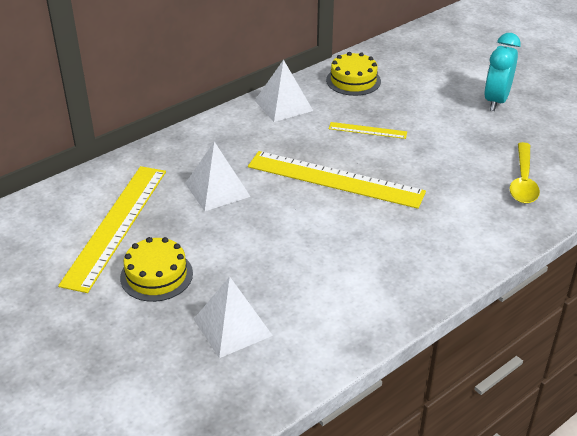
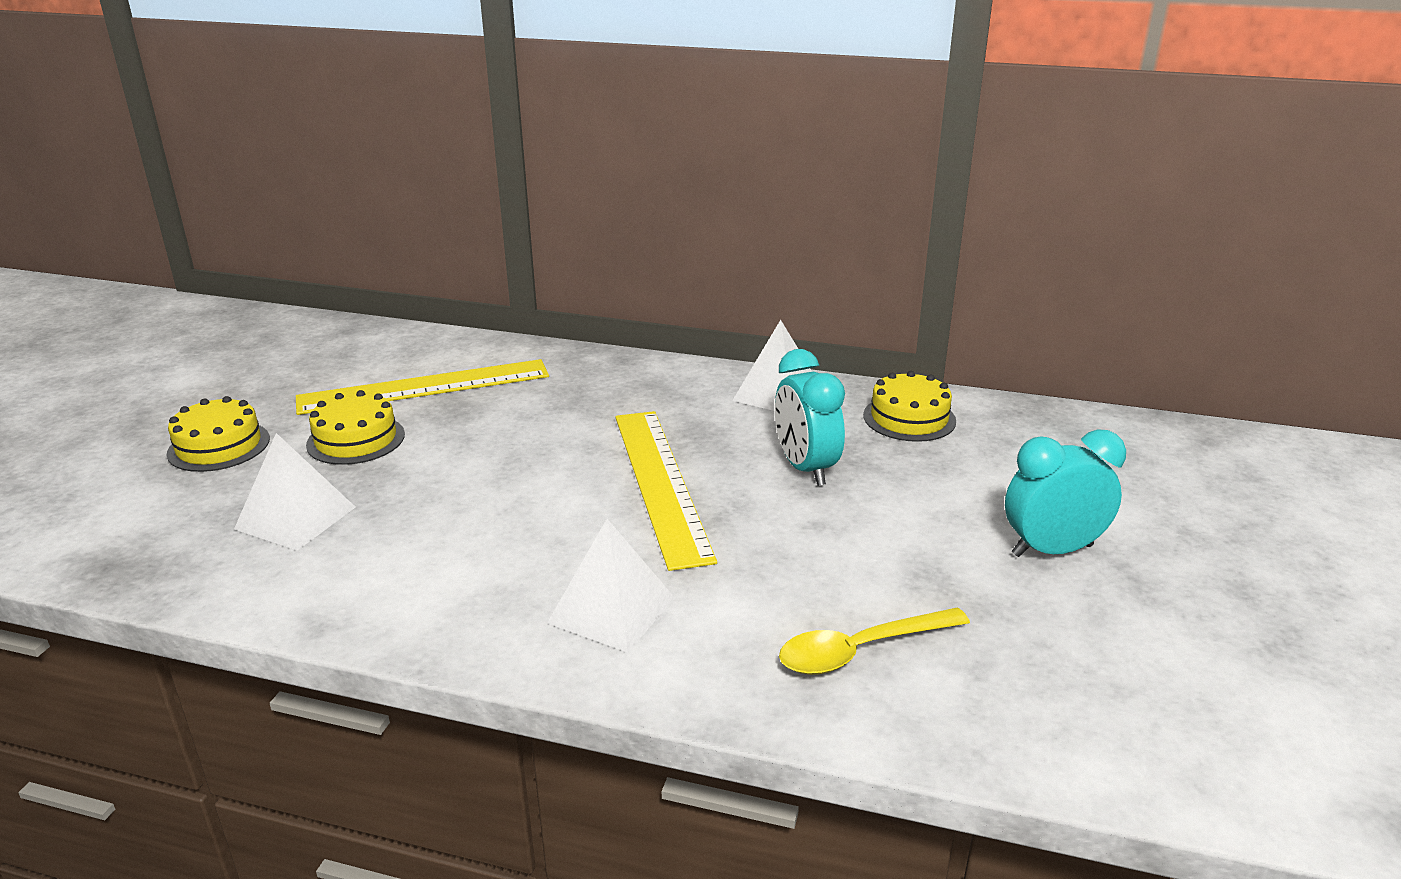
camera: 55 degrees right, 10 degrees down
(92, 342) = (219, 446): none -> yellow cake
(217, 190) = (548, 416): white pyramid -> white pyramid (611, 610)
(367, 130) = (805, 468): yellow ruler -> turquoise clock

